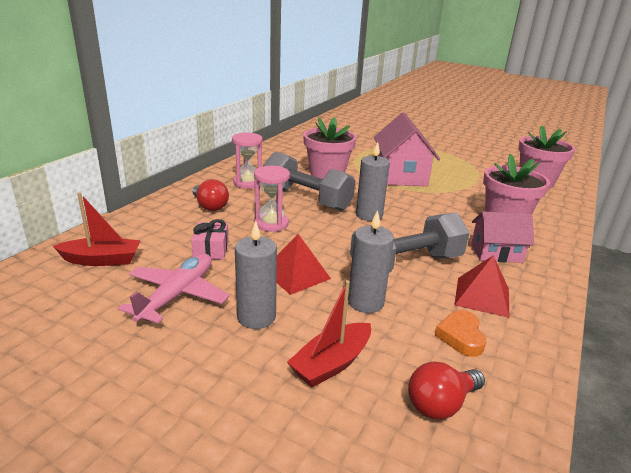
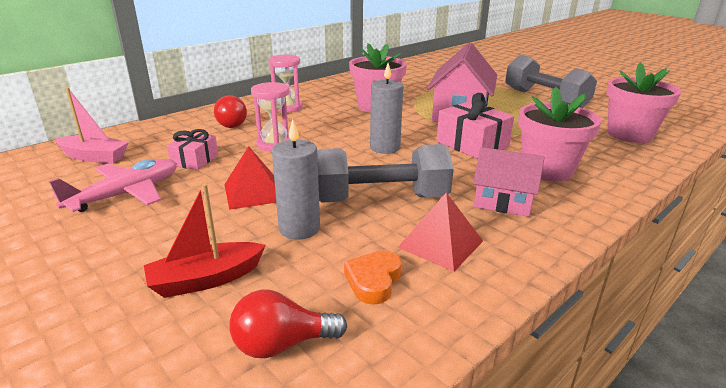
camera: 20 degrees right, 0 degrees up
(102, 260) = (94, 157): red boat -> pink boat
(256, 317) = (176, 224): grey candle -> none
(306, 199) = (332, 126): grey dumbbell -> grey dumbbell (545, 99)
(434, 204) = (472, 144): none -> pink gift

